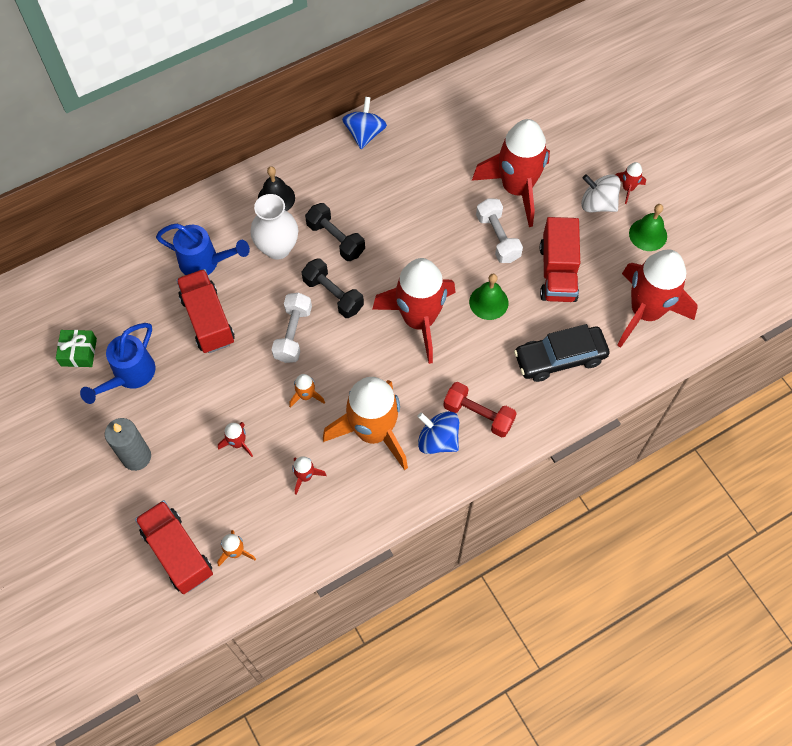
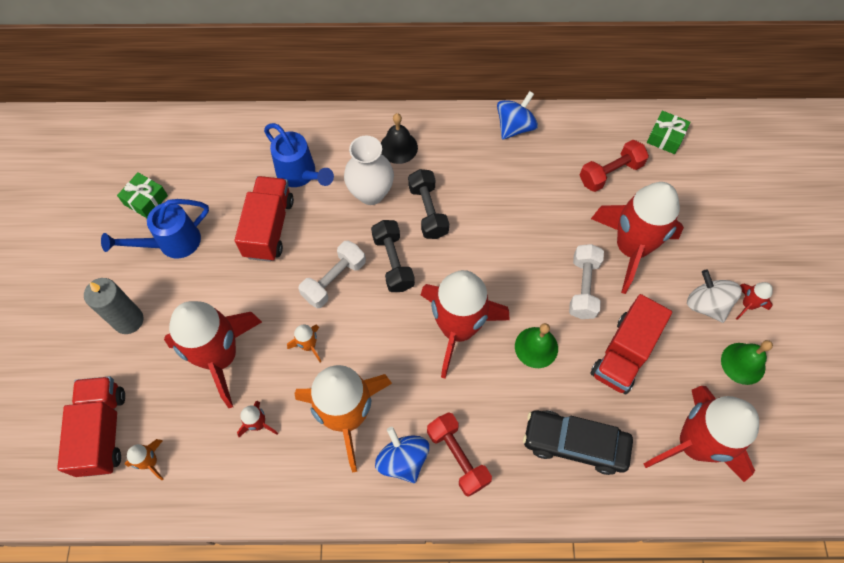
camera: 30 degrees right, 0 degrees up
(238, 443) = (220, 357): red rocket -> red rocket, size x2.48
(466, 135) = (610, 173): none -> red dumbbell
(492, 85) = (665, 137): none -> green gift

